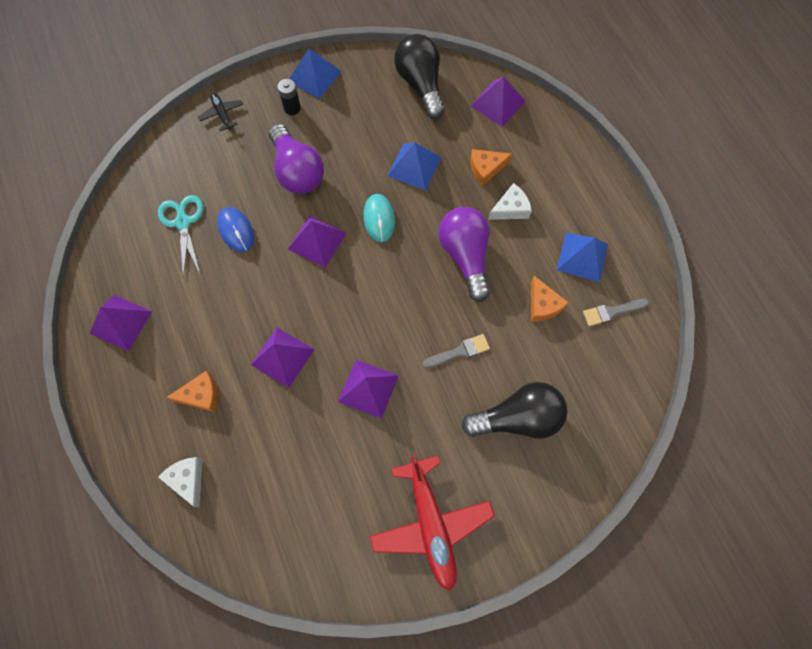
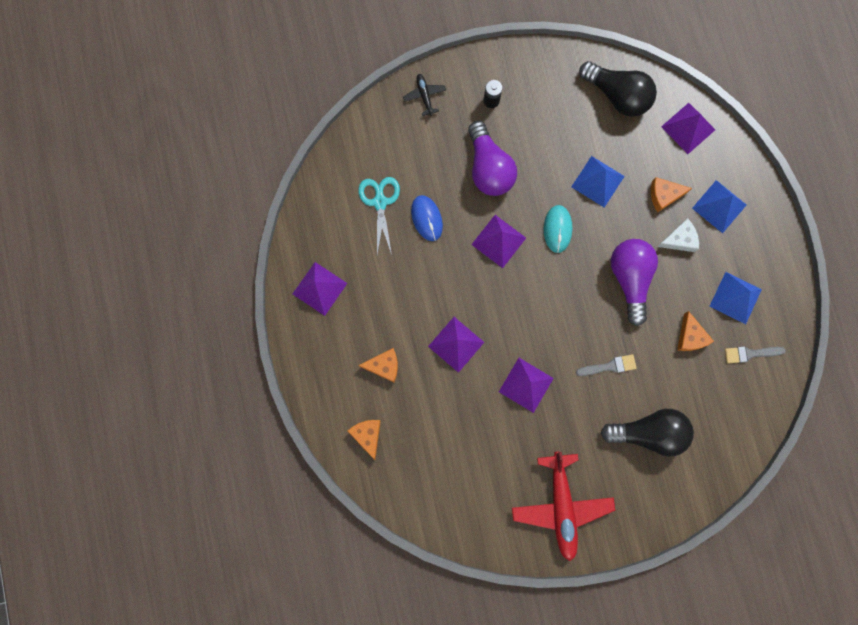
camera: 10 degrees right, 10 degrees up
(188, 479) = (367, 435): white cheese -> orange cheese
(314, 76) = (516, 69): blue pyramid -> blue pyramid (719, 206)
(421, 85) = (617, 95): black light bulb -> black light bulb turned 135 degrees clockwise

